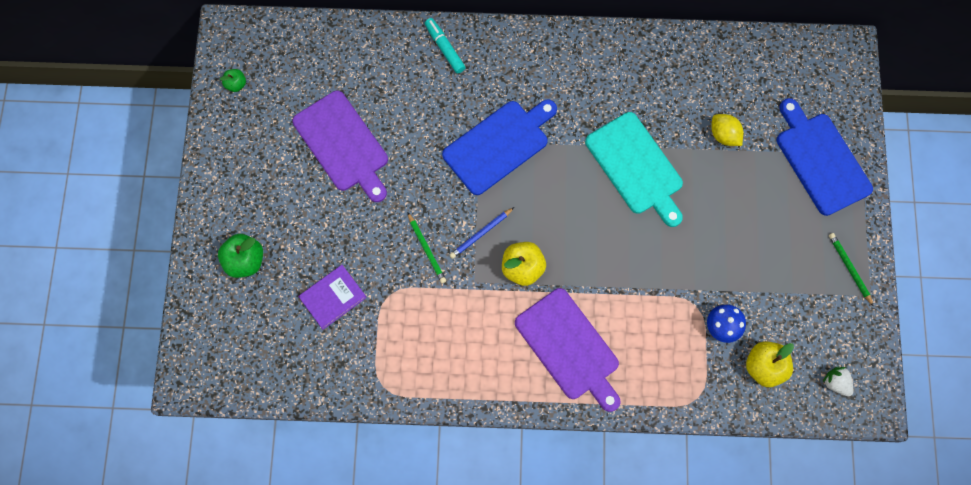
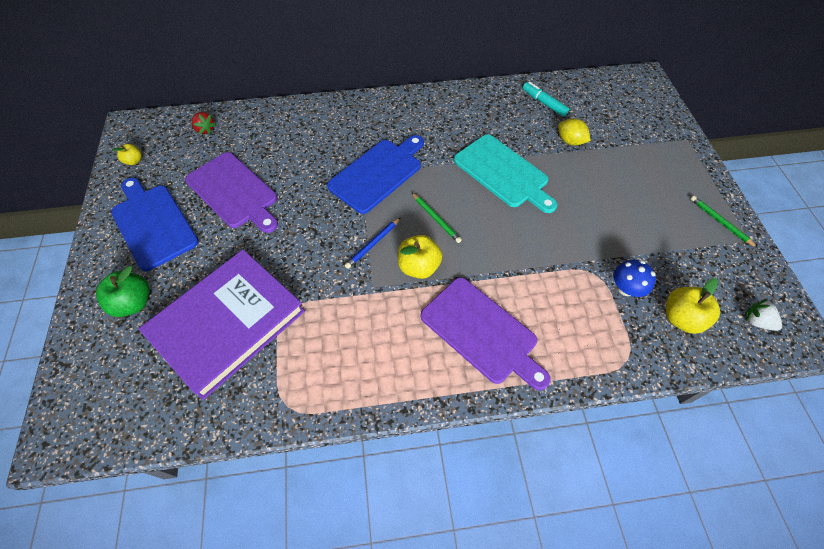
camera: 10 degrees left, 15 degrees down
(236, 84) = (134, 161): green apple -> yellow apple
(313, 51) = (205, 129): none -> red strawberry
(333, 297) = (227, 323): purple book -> purple book, size x2.18
(426, 249) = (321, 264): green pencil -> green pencil (436, 219)
(445, 48) = (320, 114): turquoise marker -> turquoise marker (544, 103)
(820, 160) = (657, 147): blue cutting board -> blue cutting board (153, 223)

